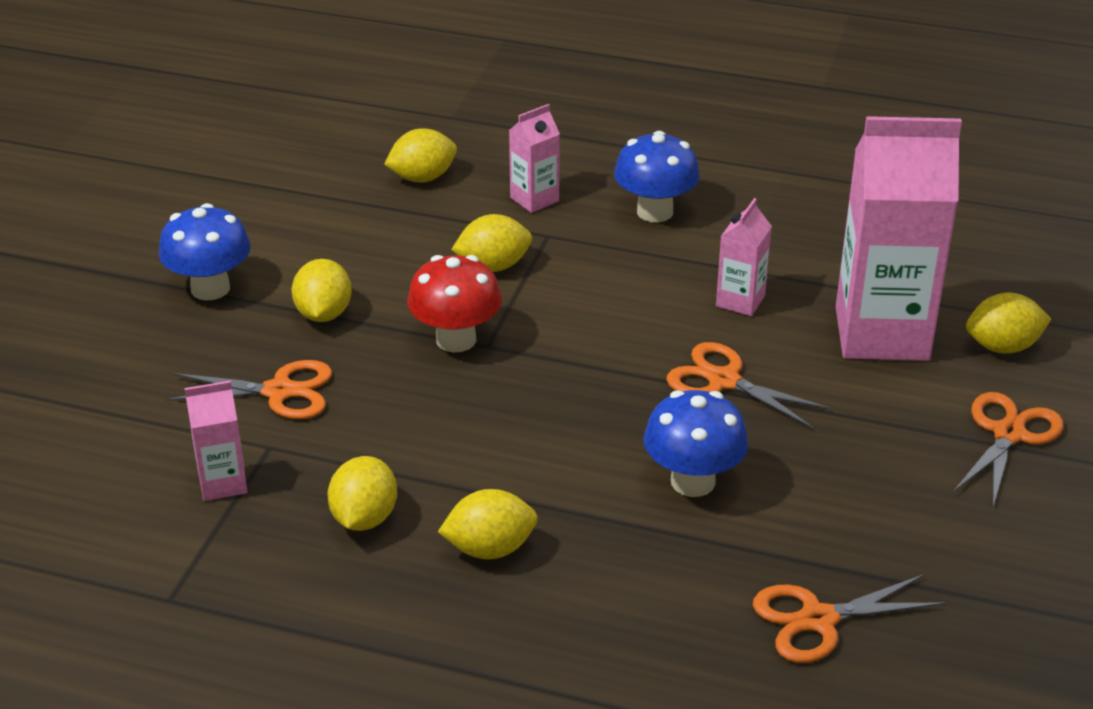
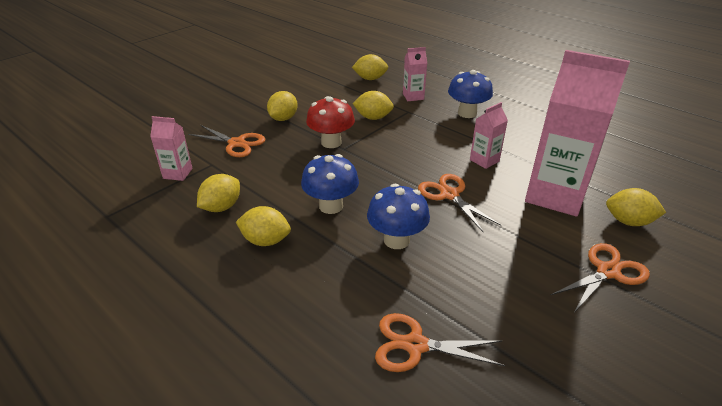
camera: 25 degrees right, 0 degrees up
(210, 288) = (247, 99): blue mushroom -> blue mushroom (331, 206)

